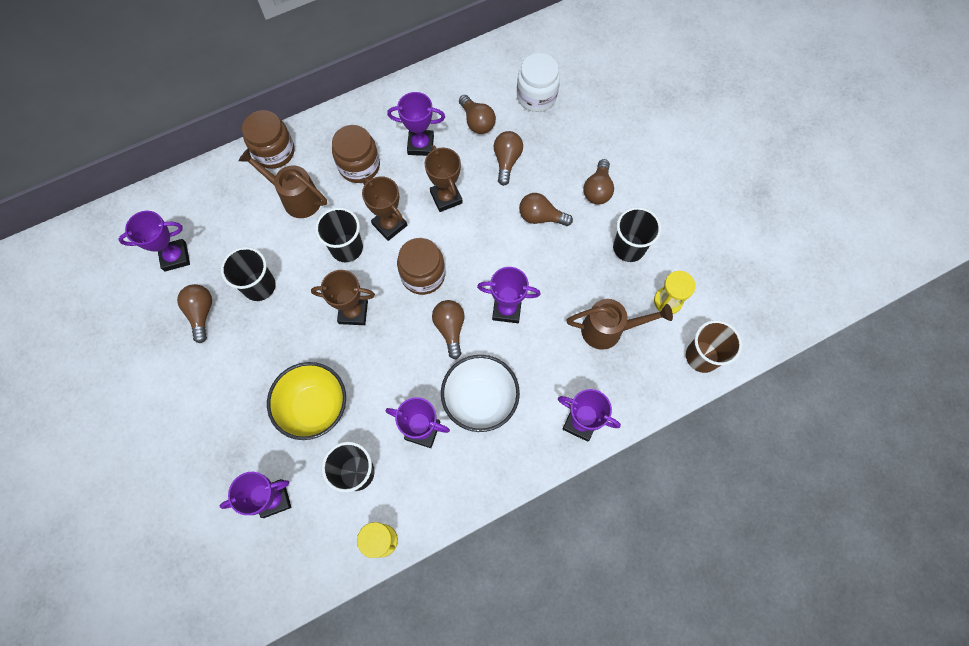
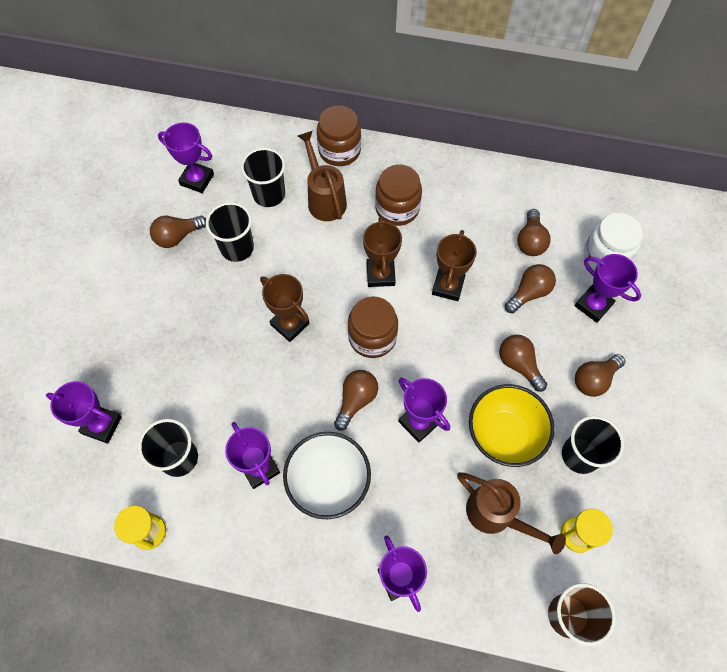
camera: 40 degrees right, 5 degrees down
(201, 313) = (177, 236): brown light bulb -> brown light bulb turned 150 degrees counterclockwise
(315, 407) = (194, 378): yellow bowl -> yellow bowl (504, 435)
(347, 248) = (329, 268): black cup -> black cup (269, 194)
(420, 145) = (463, 226): purple trophy -> purple trophy (593, 305)

